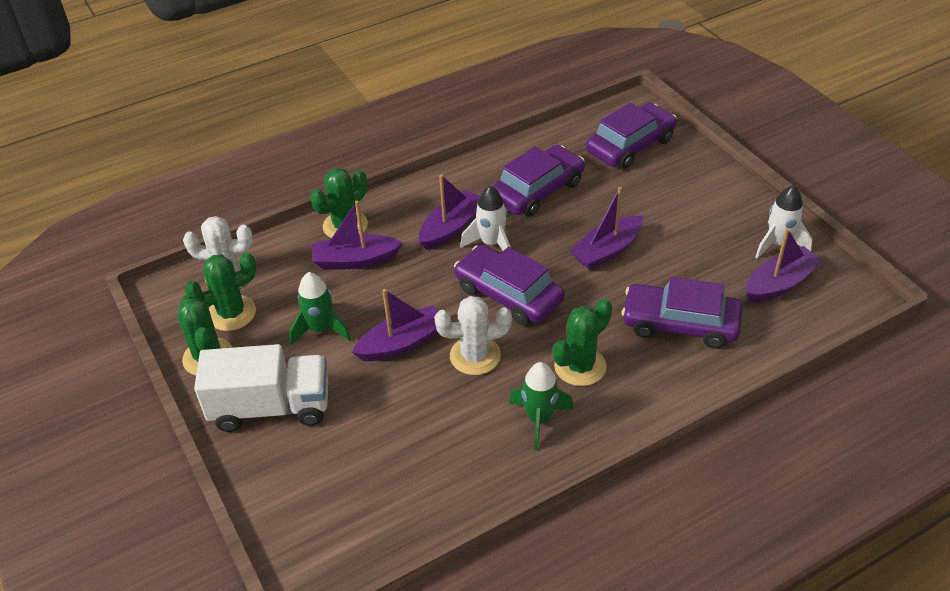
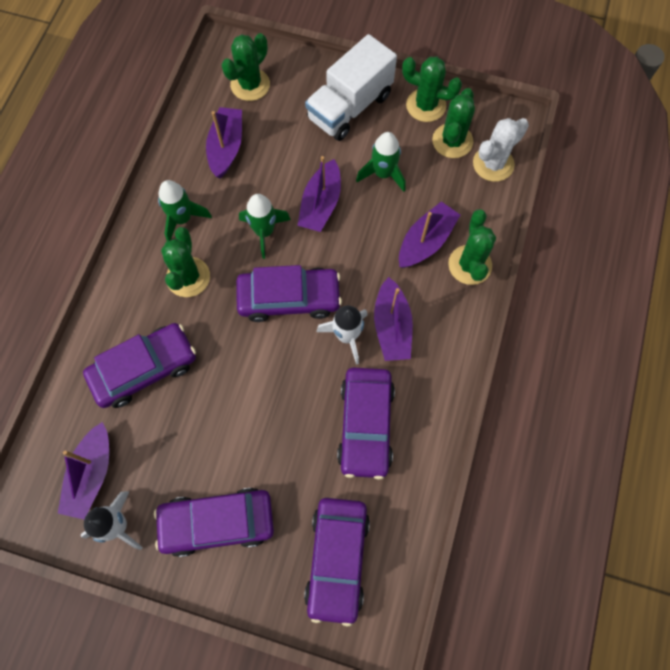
camera: 135 degrees right, 25 degrees up
(333, 508) = (250, 85): none -> green cactus
(475, 356) = (264, 232): white cactus -> green rocket
(607, 250) = (253, 401): purple boat -> purple boat (226, 148)
(698, 204) = (217, 522): none -> purple car

